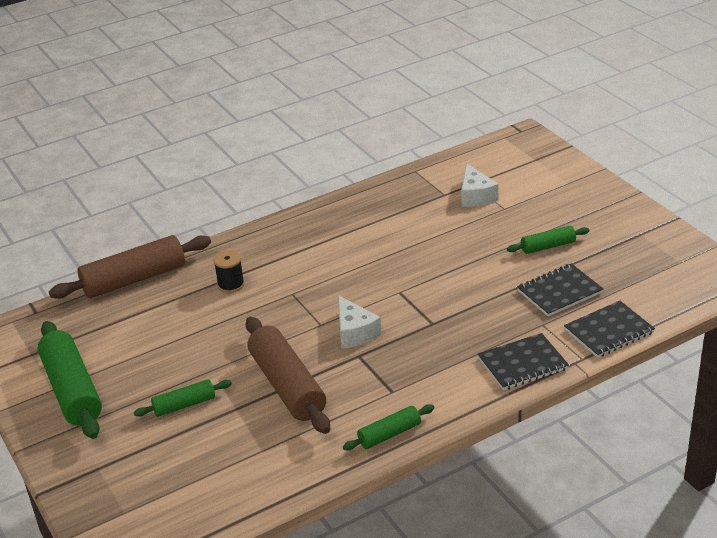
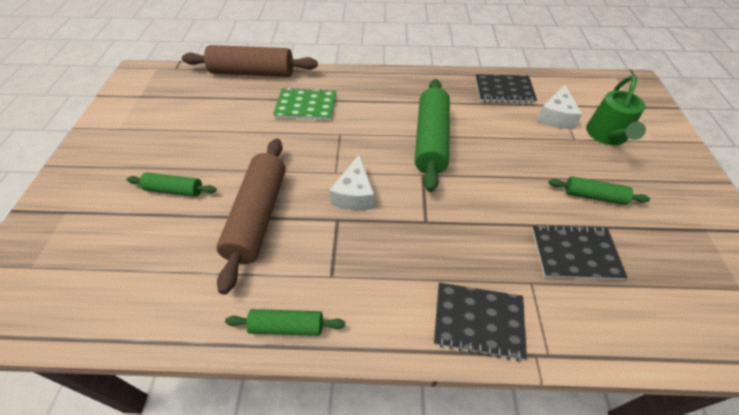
camera: 30 degrees right, 15 degrees up
(72, 390) = (128, 136): green rolling pin -> green rolling pin (431, 140)
(231, 285) = (306, 106): black spool -> green notebook
(528, 194) = (607, 135): none -> green watering can
(608, 331) = (603, 335): black notebook -> black notebook (504, 90)

